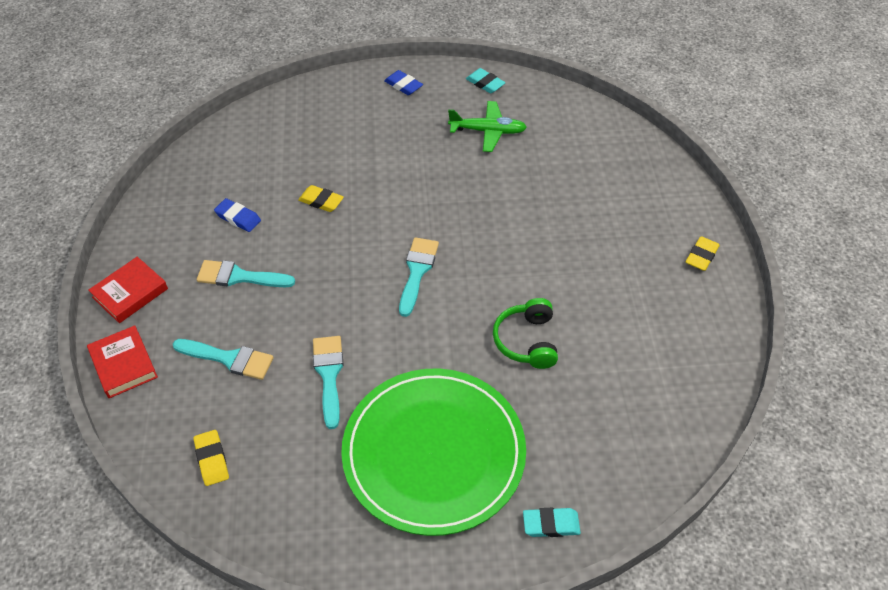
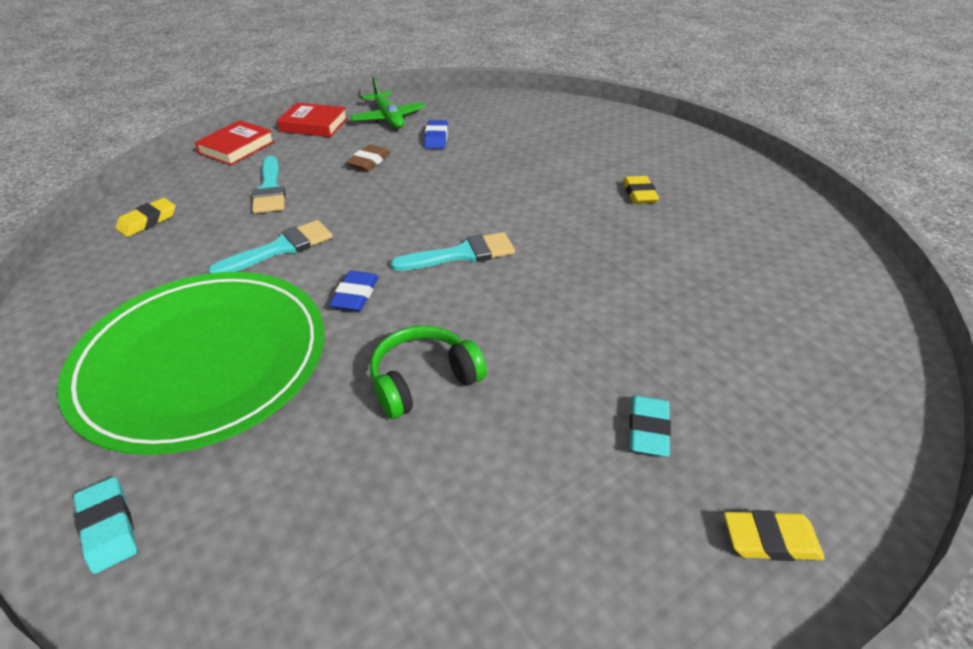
camera: 60 degrees right, 10 degrees down
(239, 277) = (369, 161): turquoise brush -> brown eraser
(321, 201) = (498, 168): yellow eraser -> yellow eraser (639, 194)
(403, 85) = (705, 157): blue eraser -> blue eraser (355, 295)
(485, 83) = (789, 202): turquoise eraser -> turquoise eraser (648, 429)
(488, 131) = (721, 229): green plane -> green plane (388, 118)

